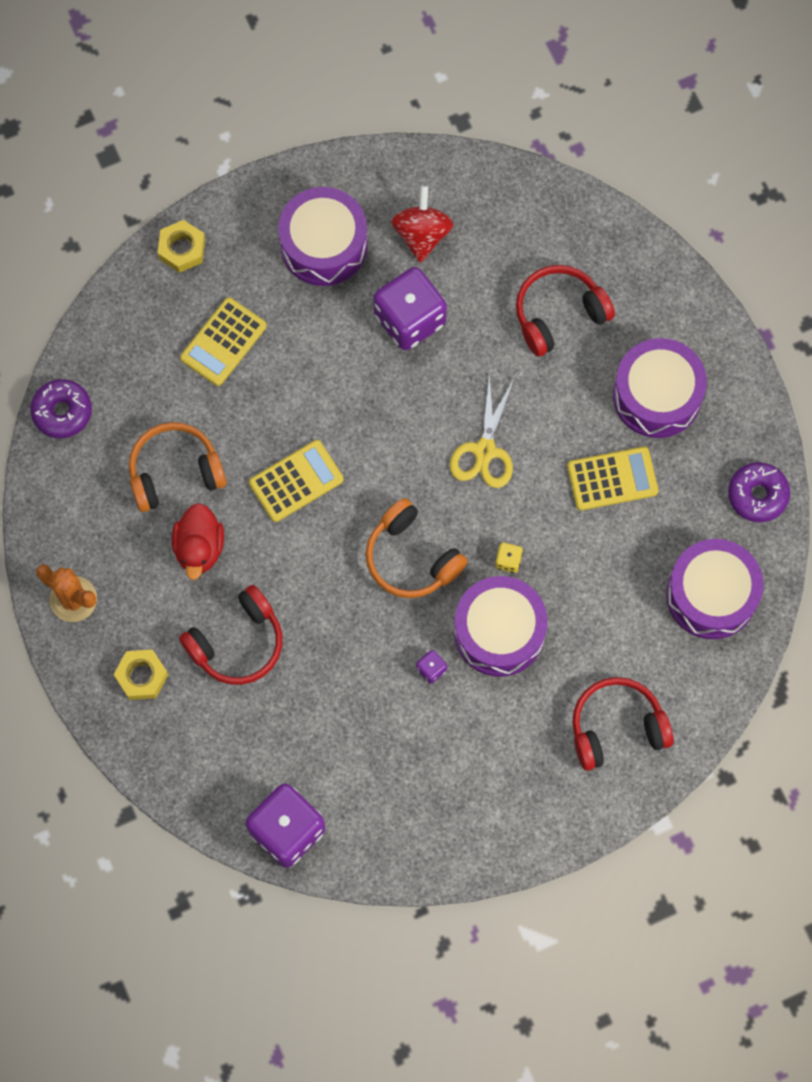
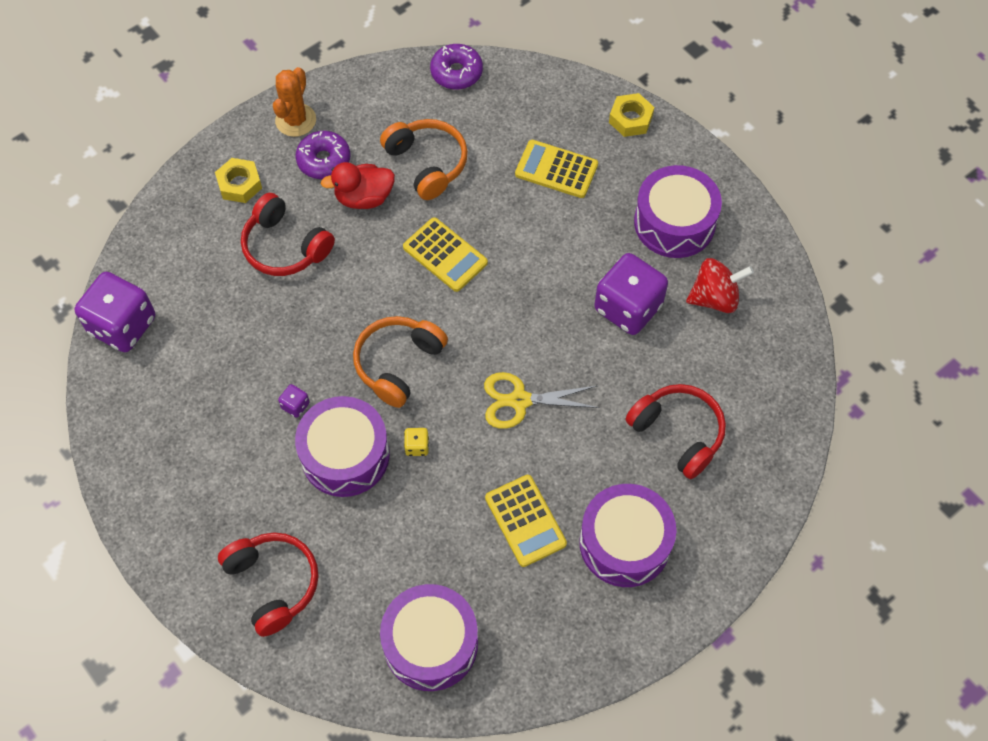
camera: 75 degrees right, 10 degrees down
(757, 495) = (549, 666): purple donut -> purple donut (324, 160)

